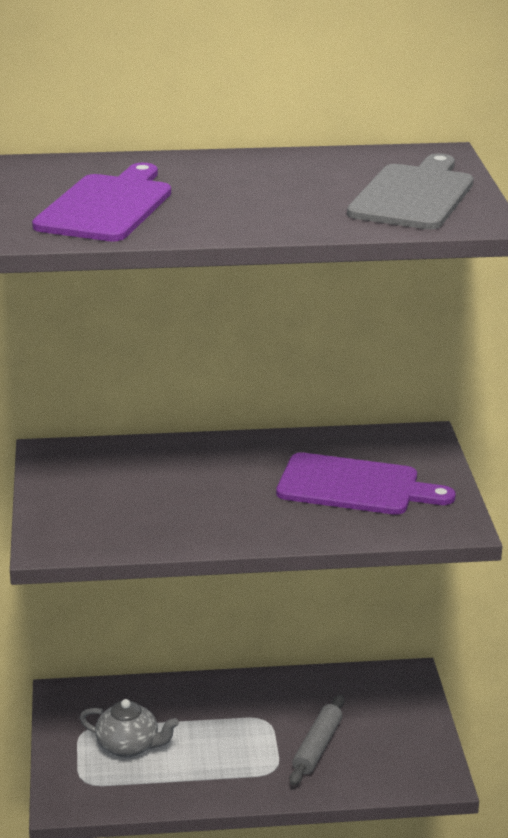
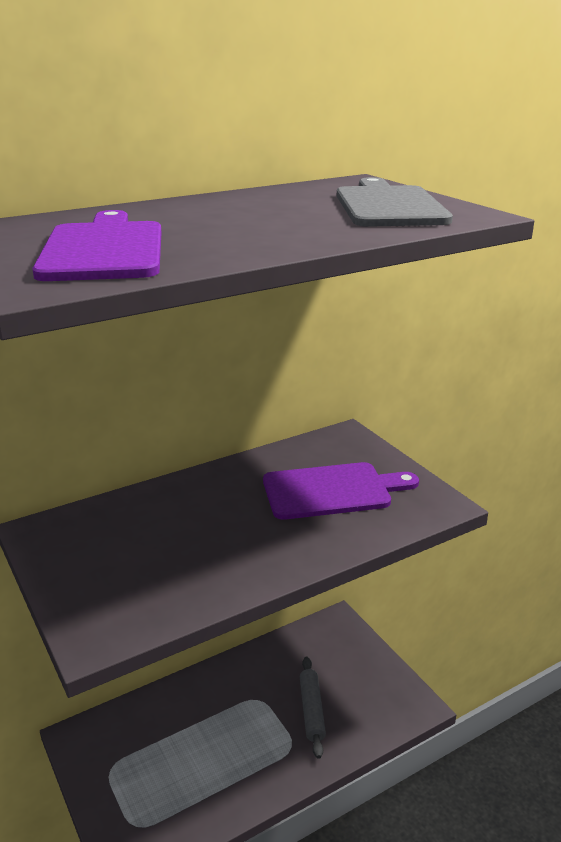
camera: 25 degrees left, 0 degrees up
(129, 746) = (159, 770): grey teapot -> none

